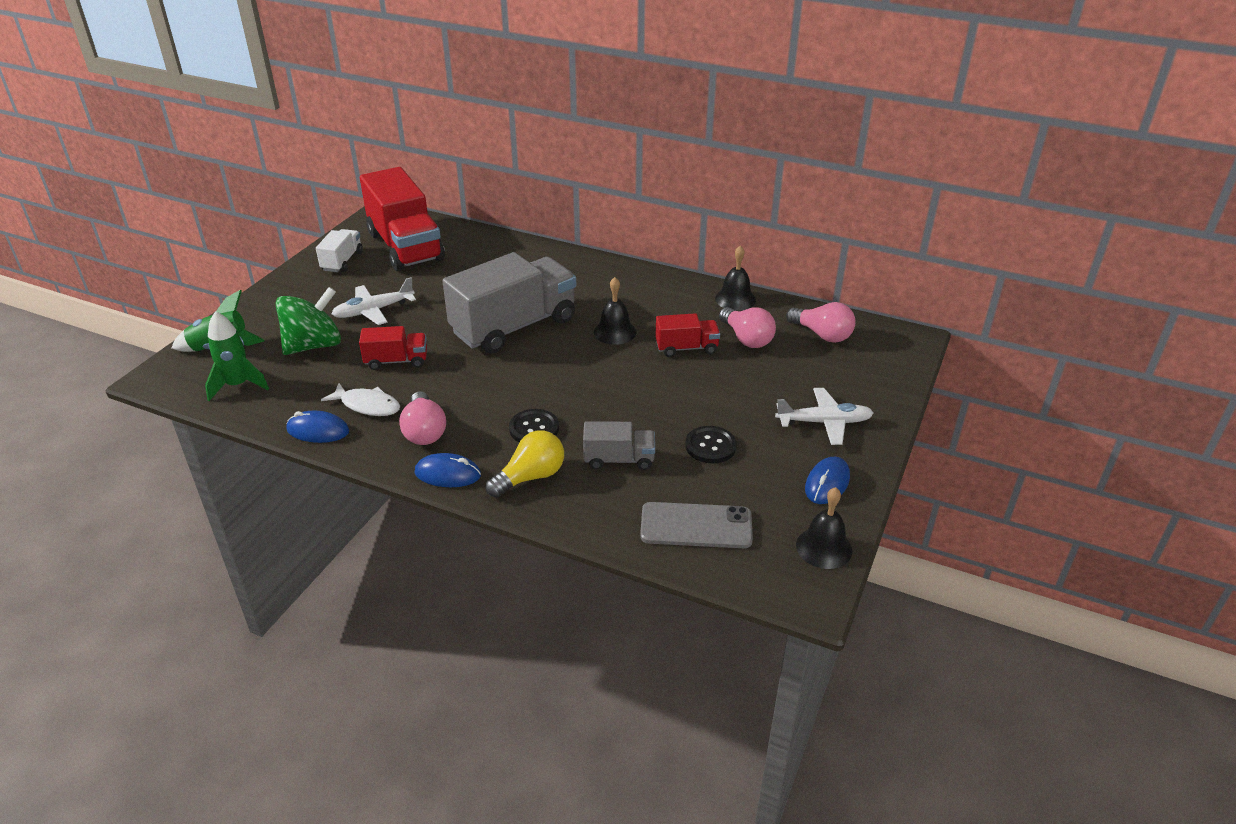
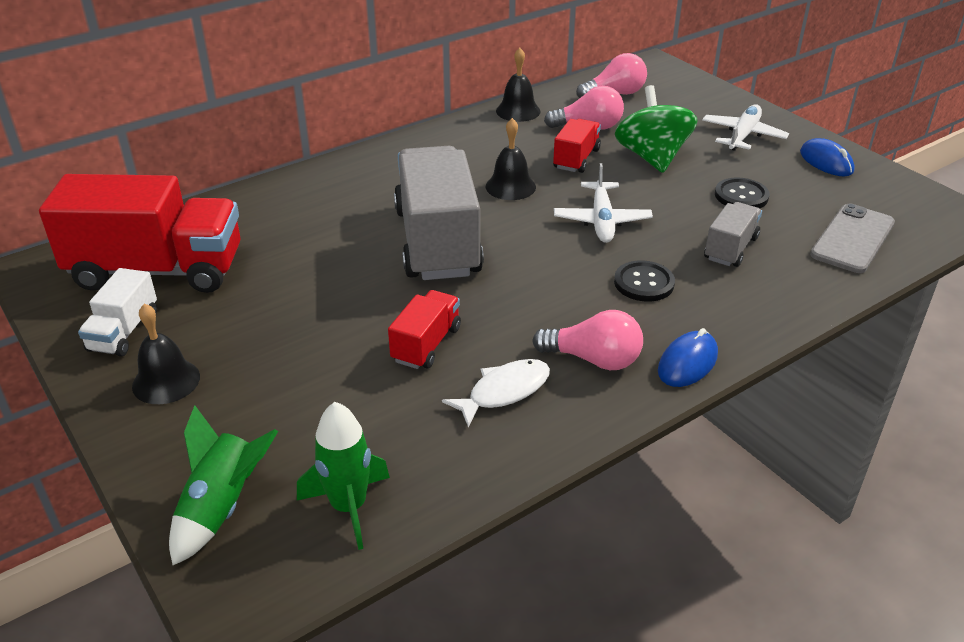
camera: 60 degrees left, 0 degrees up
(314, 345) = (318, 407): green spinning top -> green spinning top (652, 157)
(318, 430) = (526, 448): blue mouse -> none
(342, 261) = (124, 332): white truck -> white truck turned 120 degrees counterclockwise
(374, 311) = (287, 334): white plane -> white plane (601, 220)
(530, 477) = (727, 308): yellow light bulb -> none
(824, 548) = (908, 191): black bell -> black bell (166, 381)

